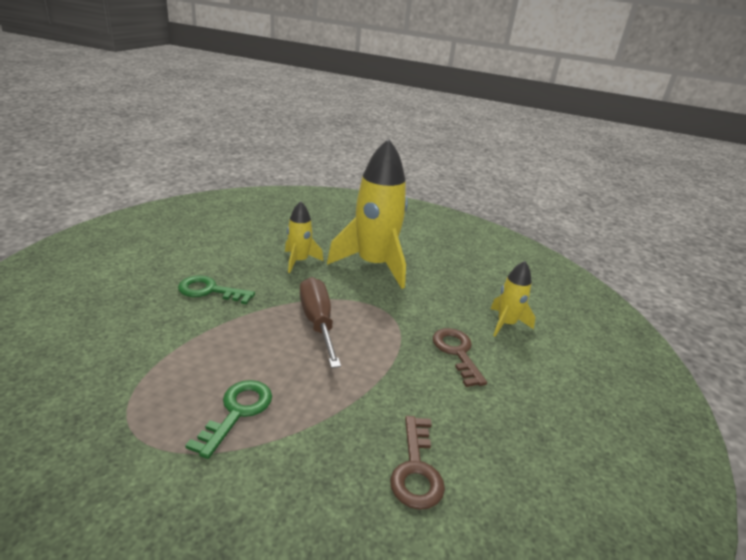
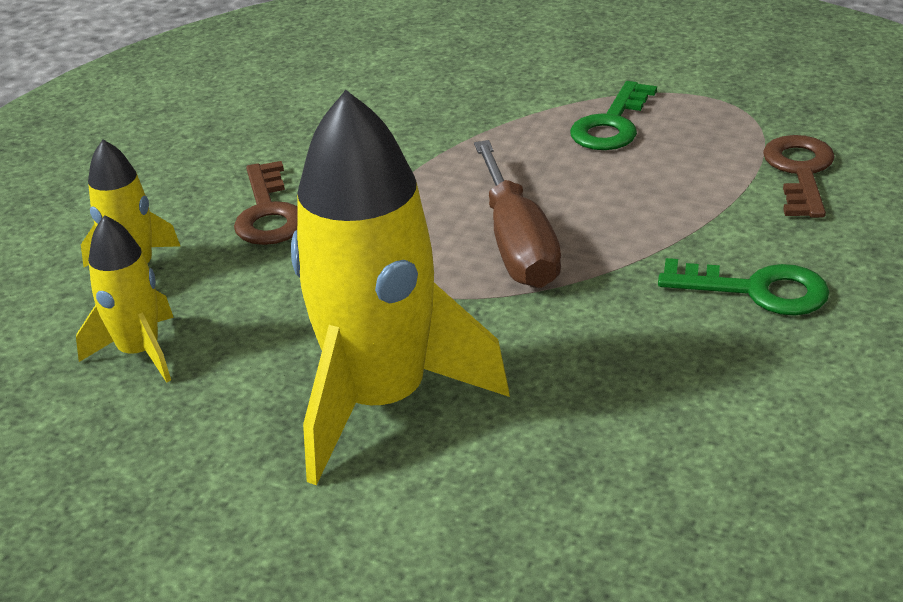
camera: 170 degrees left, 5 degrees up
(299, 261) = (583, 393): yellow rocket -> yellow rocket (140, 352)
(416, 469) = (386, 93): brown key -> brown key (800, 172)

